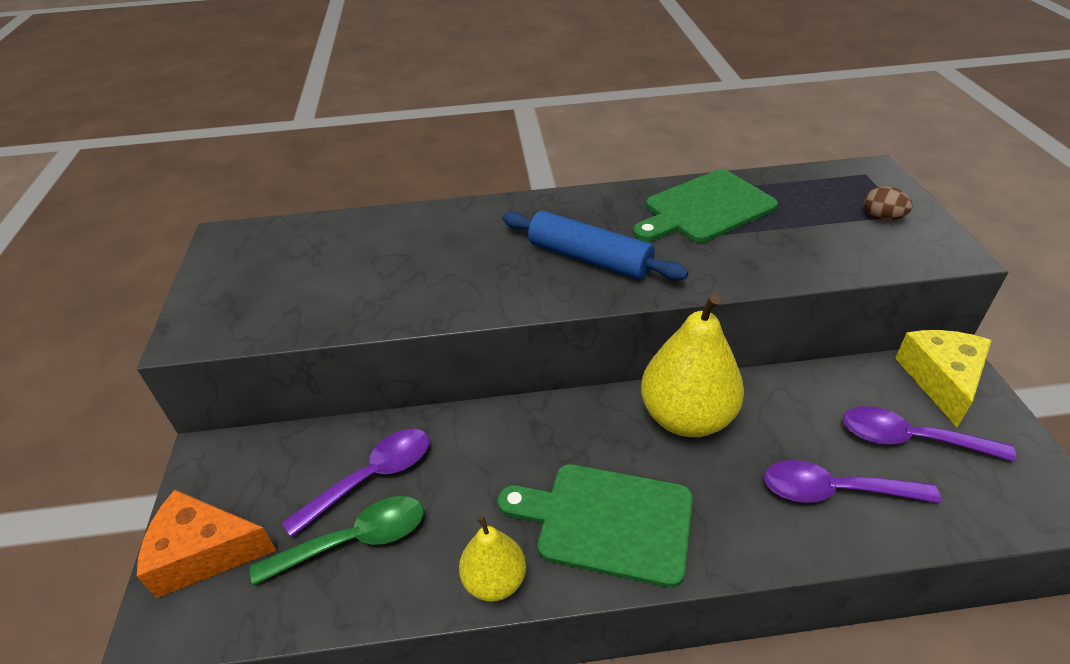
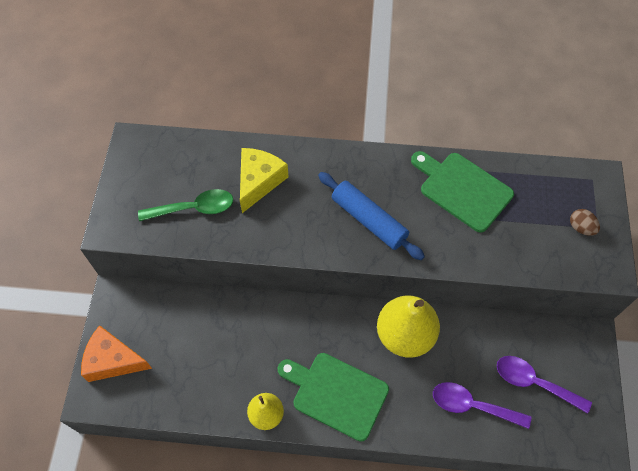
camera: 10 degrees right, 20 degrees up
(354, 540) = (195, 372): green spoon -> green spoon (194, 208)
(372, 477) = (209, 333): purple spoon -> none
(705, 208) = (462, 189): green cutting board -> green cutting board turned 60 degrees clockwise
(941, 380) = (576, 345): yellow cheese -> yellow cheese (259, 181)

